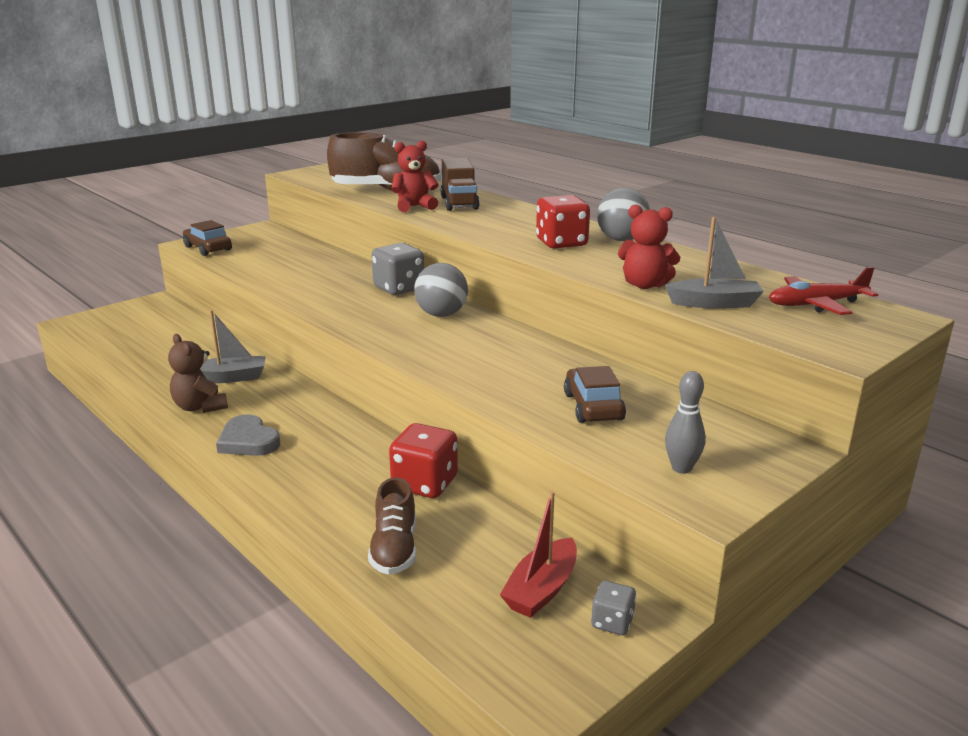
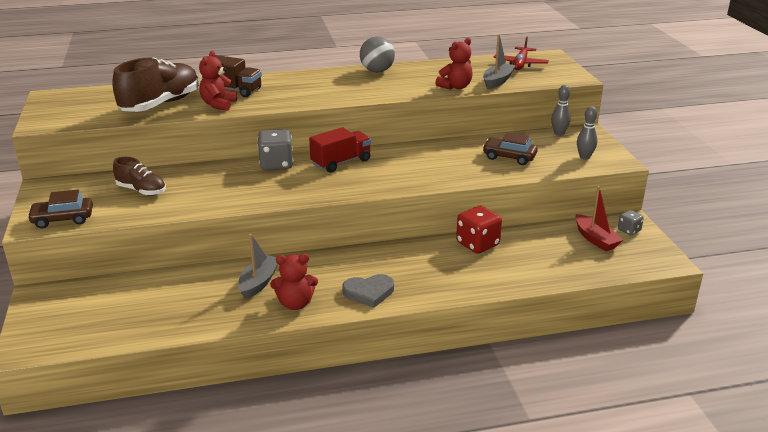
camera: 60 degrees left, 5 degrees up
(200, 407) = (295, 303): brown teddy bear -> red teddy bear
(394, 549) = (535, 269): brown shoe -> brown shoe (141, 190)
(441, 314) = (341, 162): grey ball -> red truck
(561, 243) = (362, 86): red dice -> none
(739, 428) = (559, 133): none -> grey bowling pin

